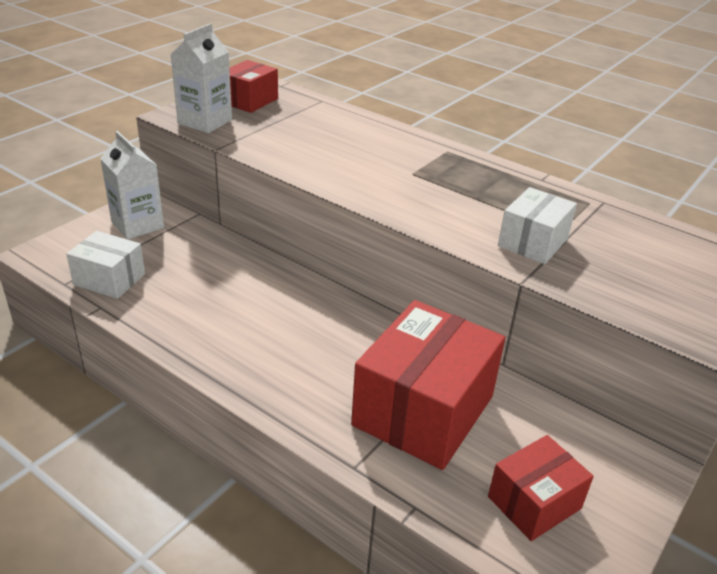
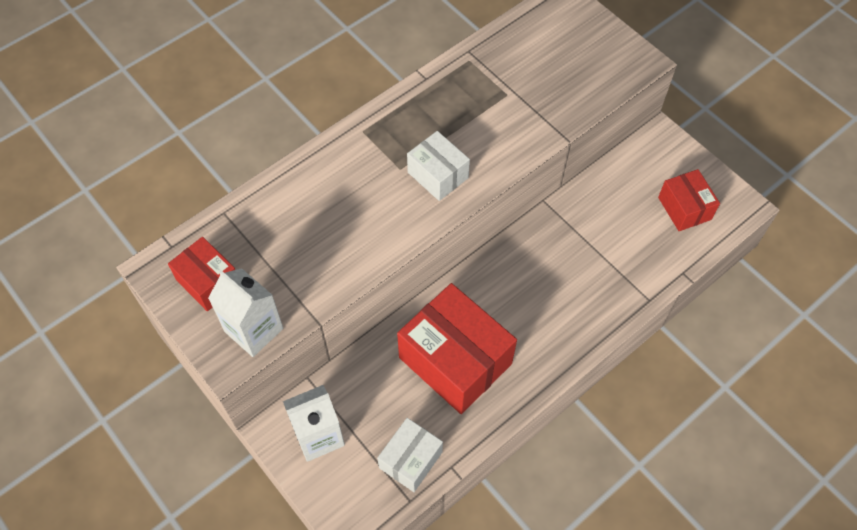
camera: 75 degrees left, 25 degrees up
(423, 410) = (603, 247): red box -> red box (455, 360)
(533, 242) = (520, 117): white box -> white box (438, 175)

